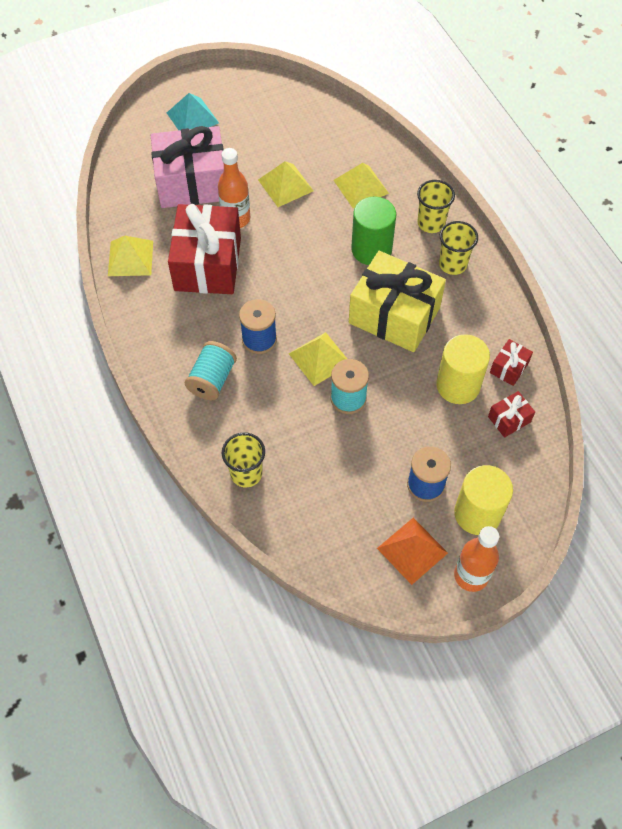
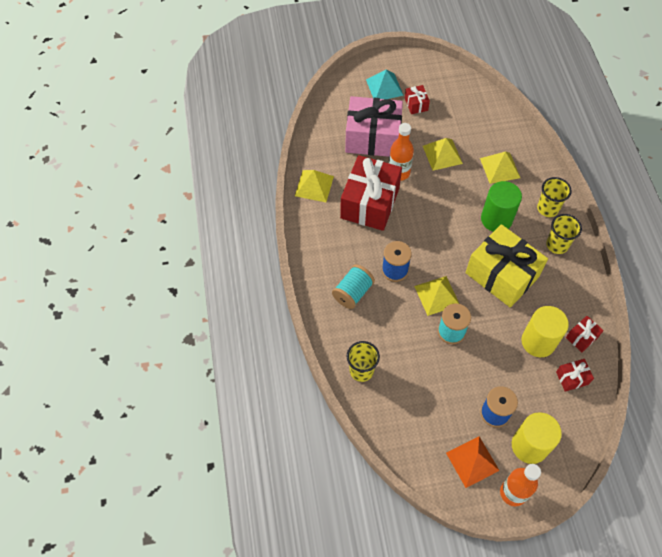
camera: 15 degrees right, 0 degrees up
(238, 130) = (416, 104): none -> red gift

